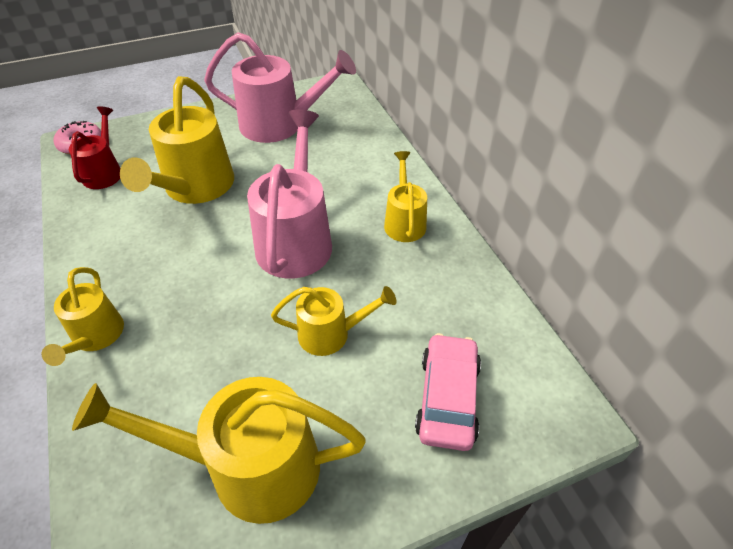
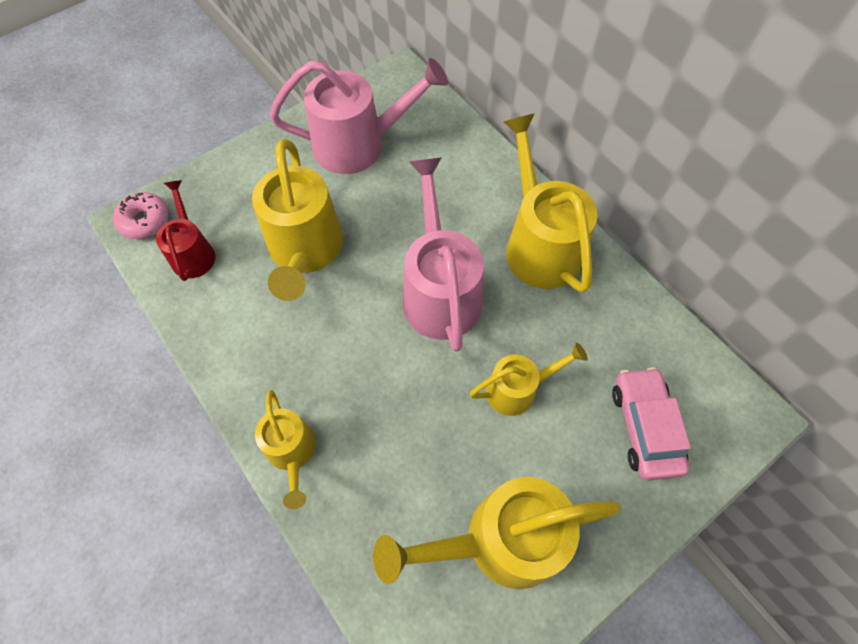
camera: 15 degrees left, 15 degrees up
(404, 221) = (538, 243): yellow watering can -> yellow watering can, size x1.76

